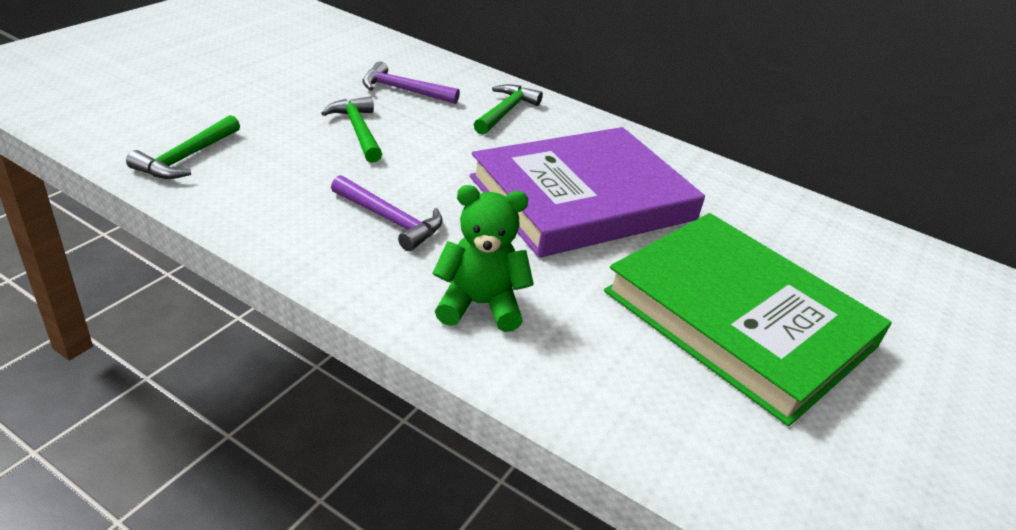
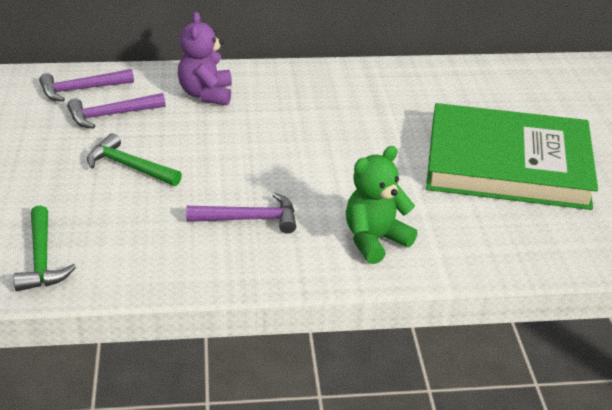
camera: 35 degrees left, 0 degrees up
(409, 64) = (81, 89): none -> purple hammer
(505, 112) = (206, 94): green hammer -> purple teddy bear
(582, 198) = (338, 134): purple book -> none

